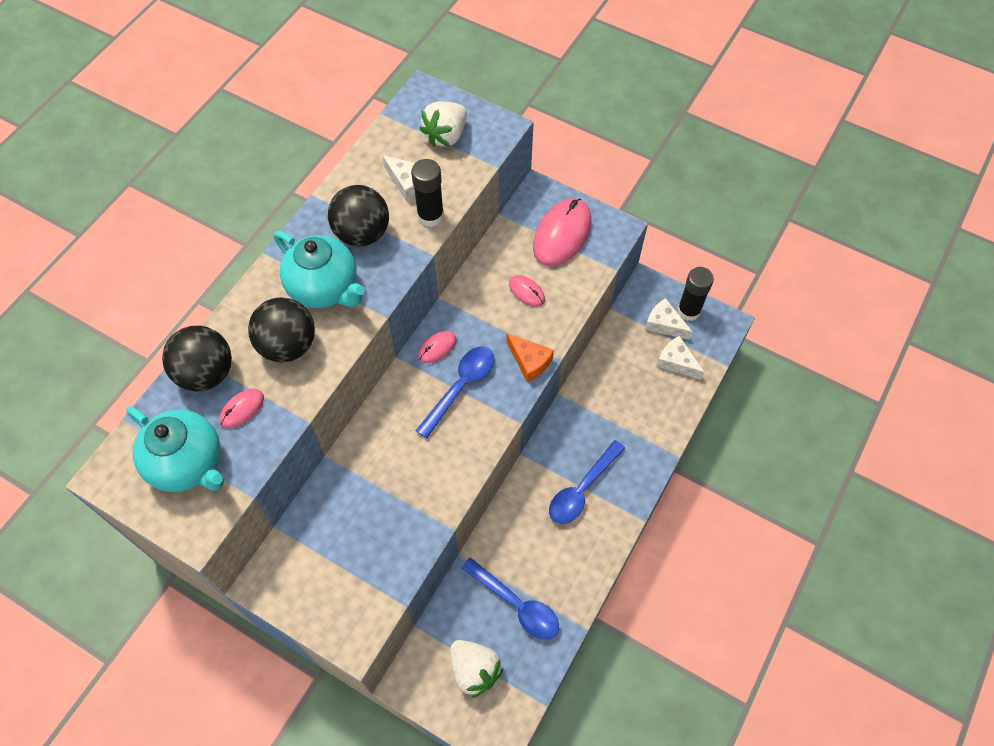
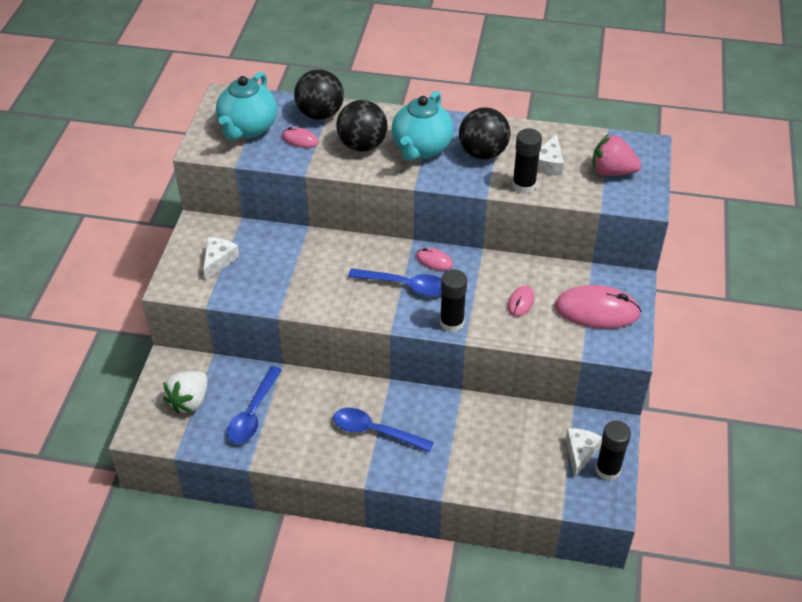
camera: 70 degrees right, 15 degrees down
(446, 136) = (612, 172): white strawberry -> pink strawberry
(529, 361) = (452, 323): orange cheese -> black glue stick
(676, 362) = (543, 473): white cheese -> white cheese (218, 260)

